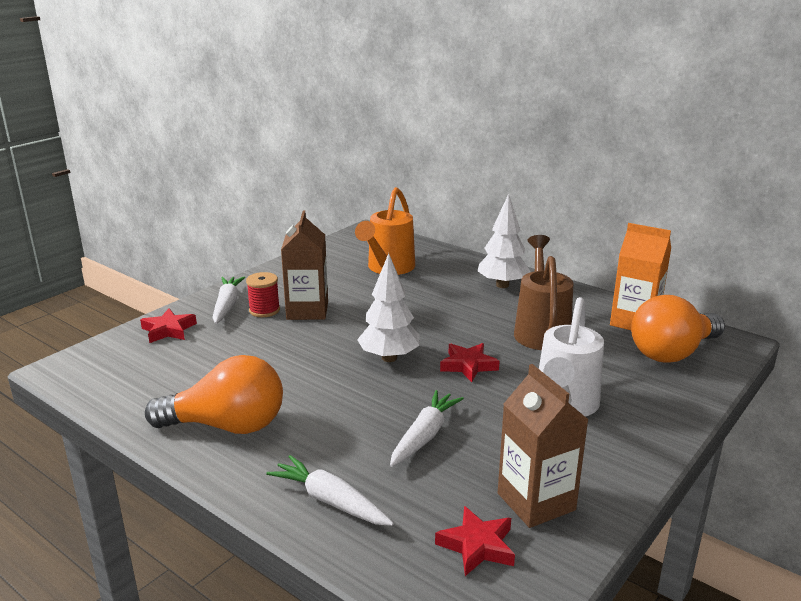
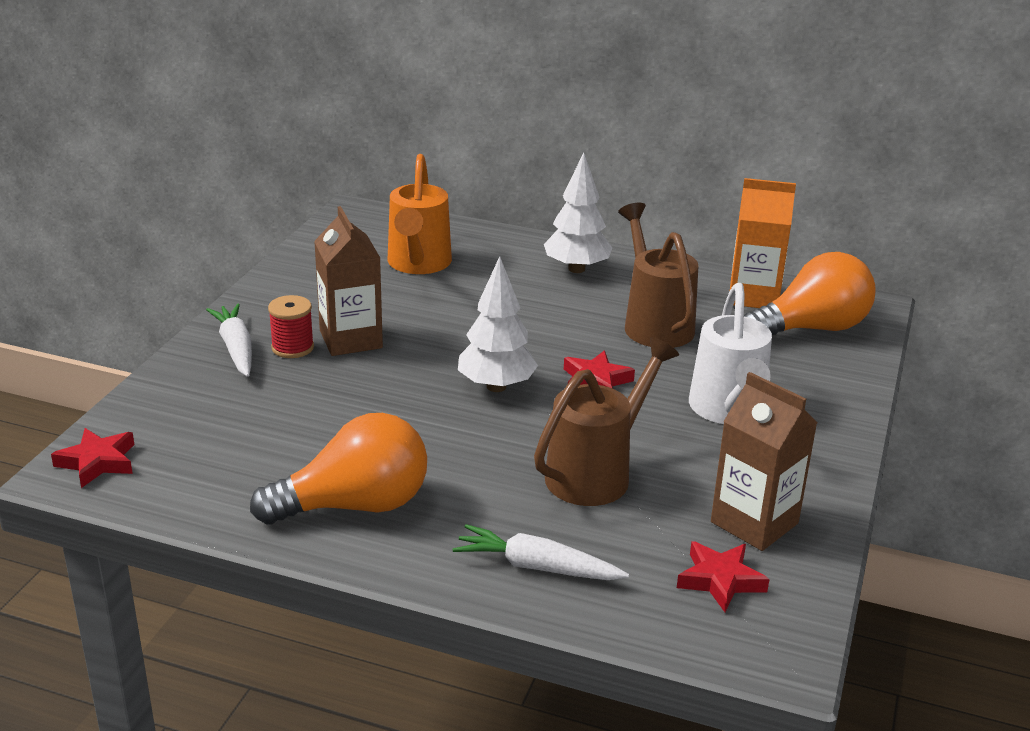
camera: 20 degrees left, 5 degrees up
(168, 330) = (180, 395): red star -> red star (98, 462)
(425, 435) = (596, 473): white carrot -> brown watering can
(672, 353) = (811, 328): orange light bulb -> orange light bulb turned 150 degrees counterclockwise

